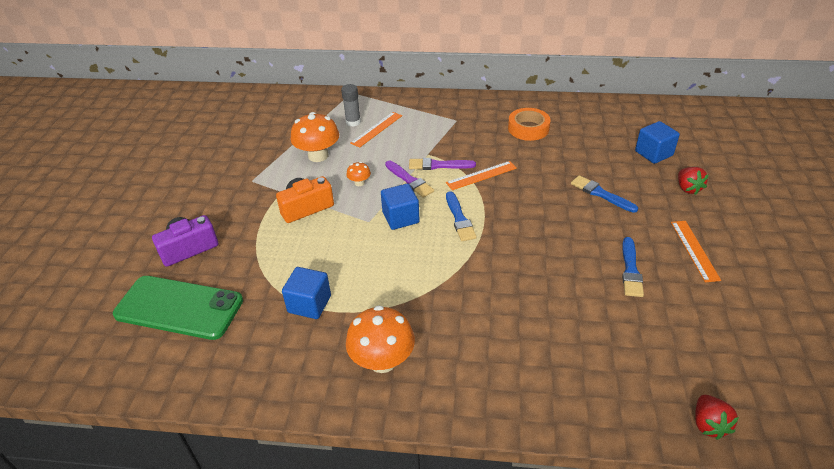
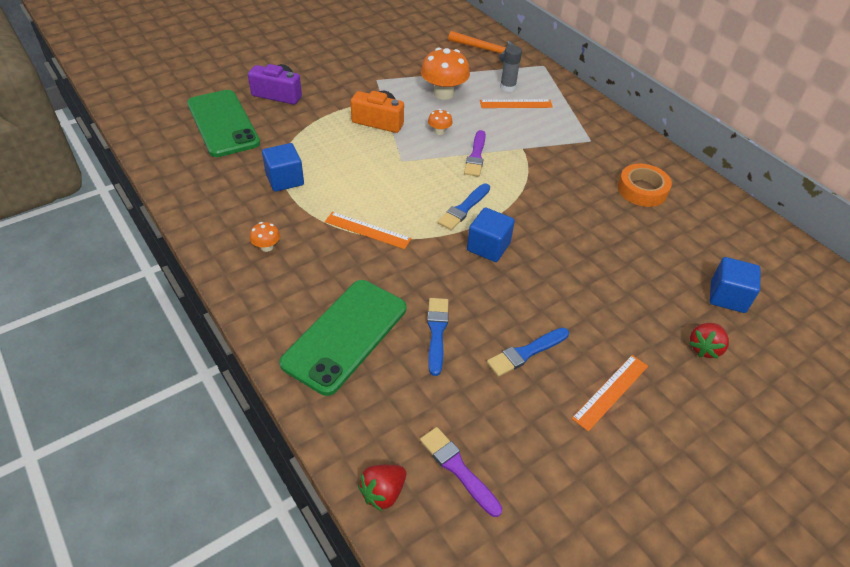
camera: 45 degrees right, 5 degrees up
(296, 107) = (485, 50): none -> orange hammer
(382, 361) = (267, 247): orange mushroom -> orange mushroom, size x0.48
(400, 218) = (426, 175): blue cube -> blue cube (488, 247)
(438, 165) = (515, 162): purple brush -> purple brush (458, 469)
(481, 175) = (535, 193): orange ruler -> orange ruler (367, 230)
(533, 362) = (345, 335): none -> green phone
(601, 194) = (610, 284): blue brush -> blue brush (437, 332)

